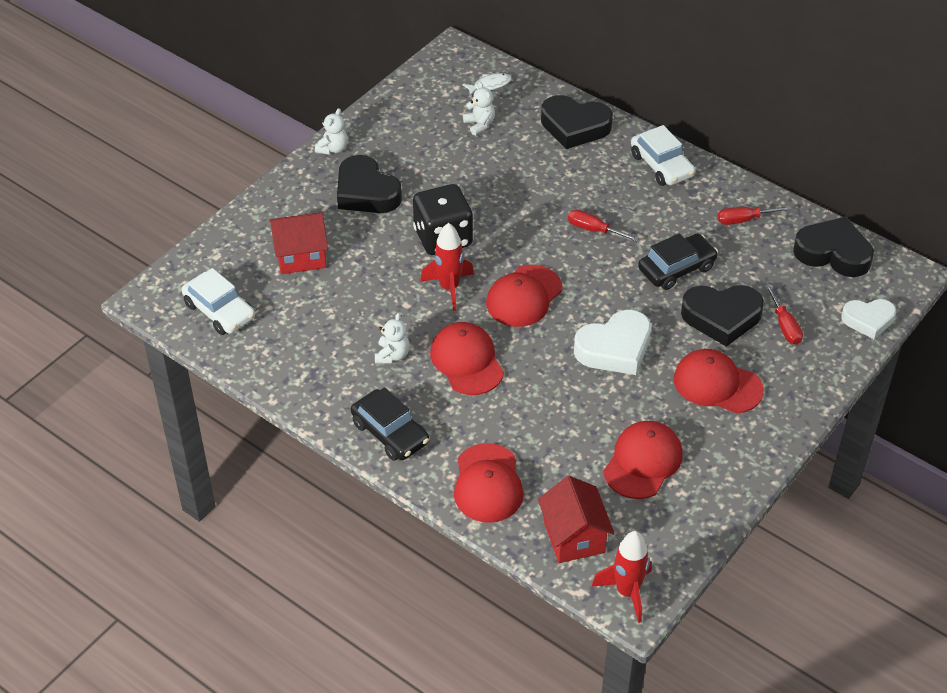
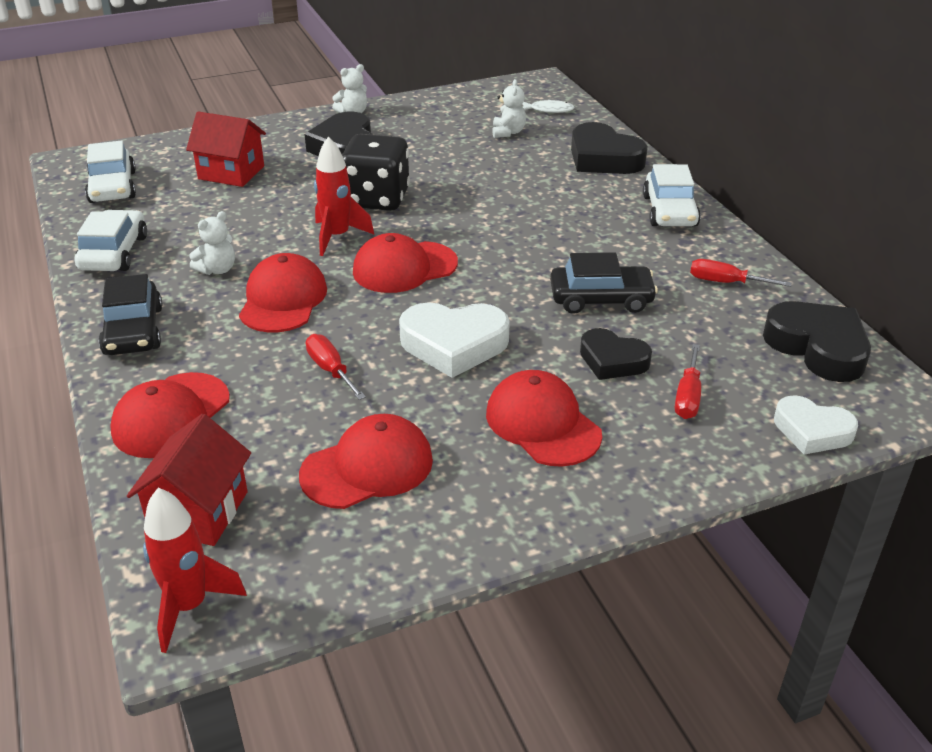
camera: 30 degrees right, 10 degrees down
(297, 374) = (114, 253): none -> white car
(594, 230) = (539, 239): red screwdriver -> red screwdriver (331, 370)
(721, 317) = (612, 360): black heart -> black heart, size x0.65

